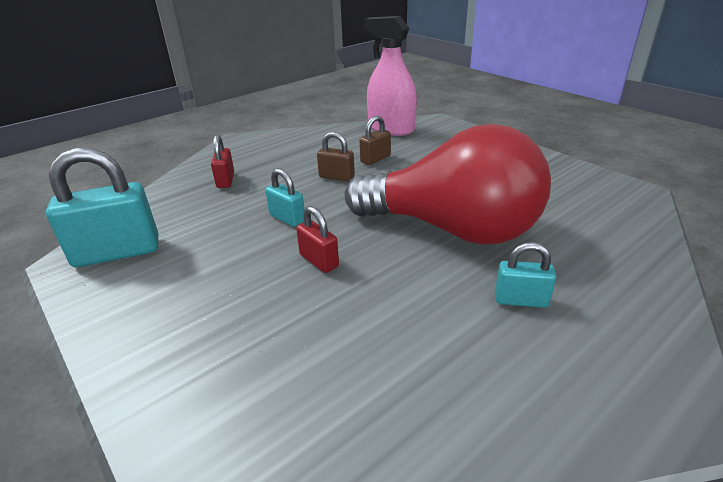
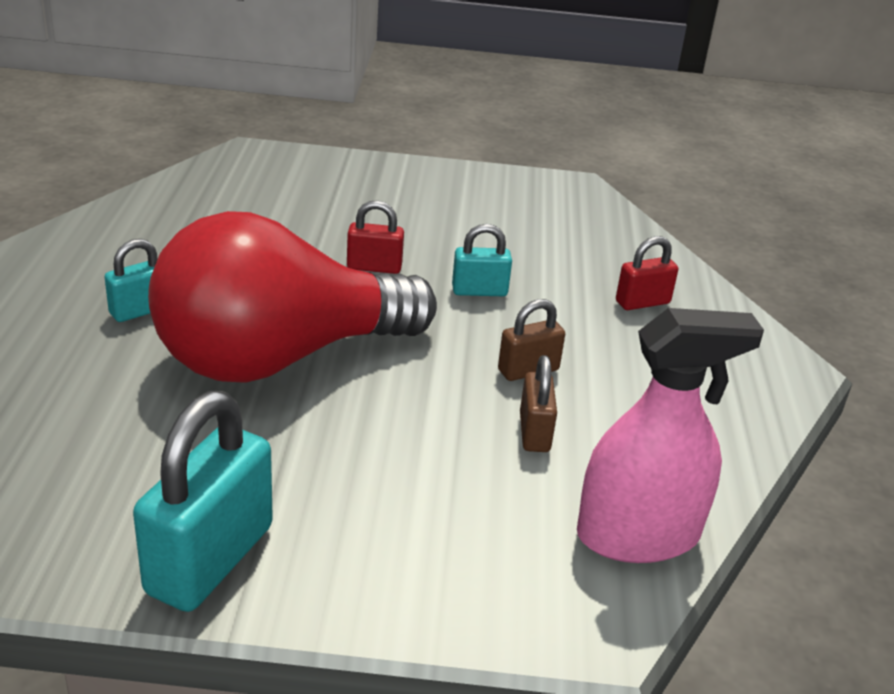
camera: 130 degrees right, 0 degrees up
(117, 252) = (557, 204): turquoise padlock -> turquoise padlock (210, 559)
(225, 180) = (642, 302): red padlock -> red padlock turned 60 degrees counterclockwise

